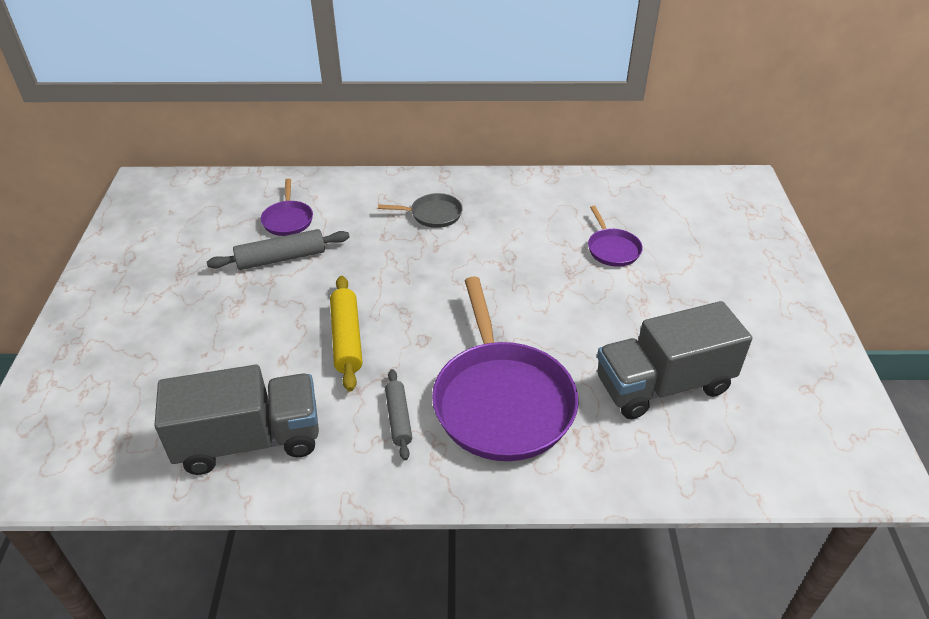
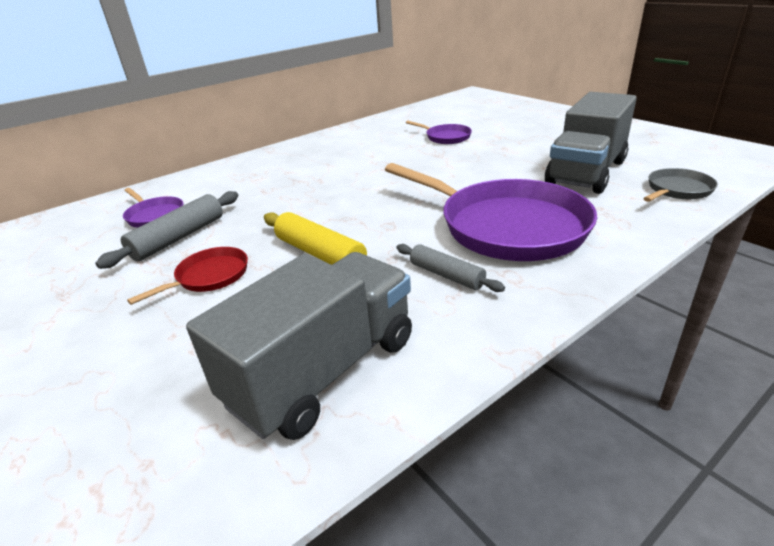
camera: 35 degrees left, 10 degrees down
(264, 314) = (209, 276): none -> red pan
(433, 214) = (291, 167): grey pan -> grey pan (677, 190)

